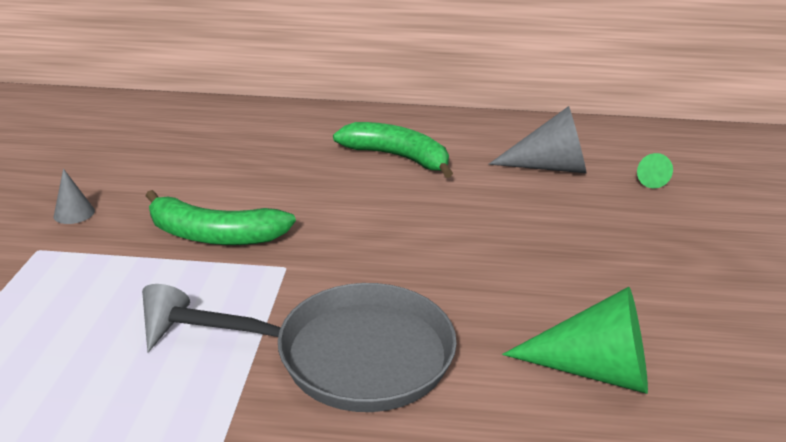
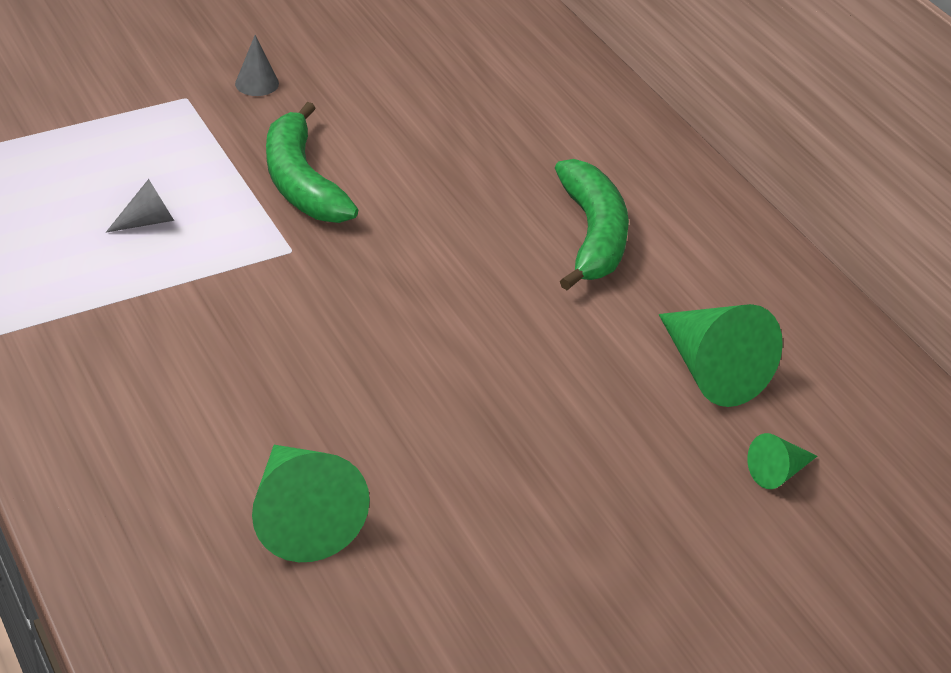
camera: 55 degrees right, 10 degrees up
(354, 355) = (196, 350): grey pan -> none
(550, 167) = (711, 371): grey cone -> green cone

